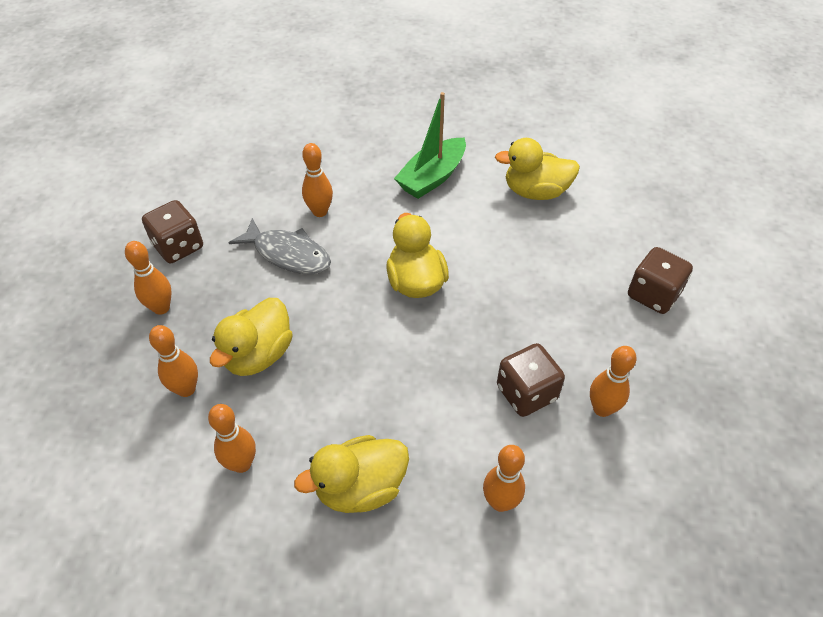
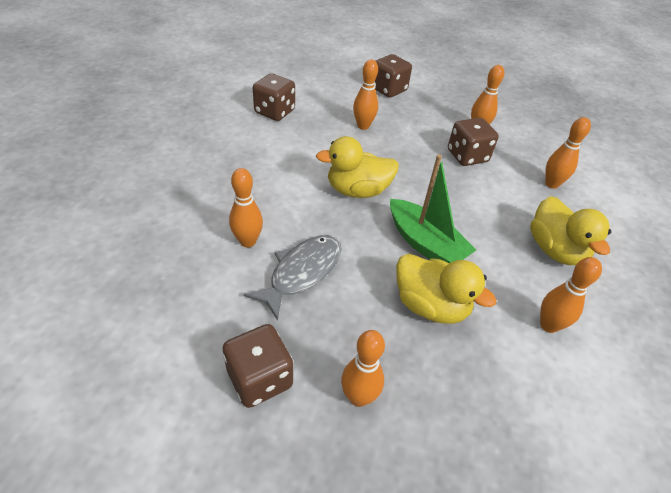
camera: 85 degrees left, 5 degrees down
(186, 389) = (472, 370): orange bowling pin -> orange bowling pin (363, 126)
(432, 177) = (232, 160): green boat -> green boat (425, 244)
(535, 192) = (274, 112): yellow duck -> brown dice

